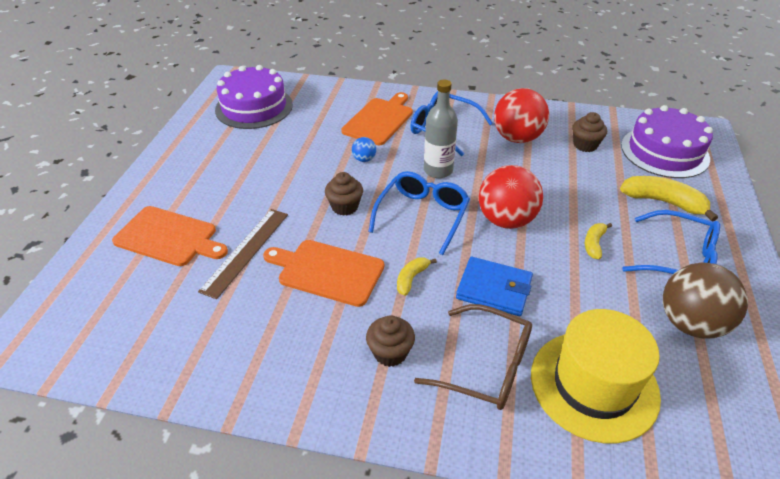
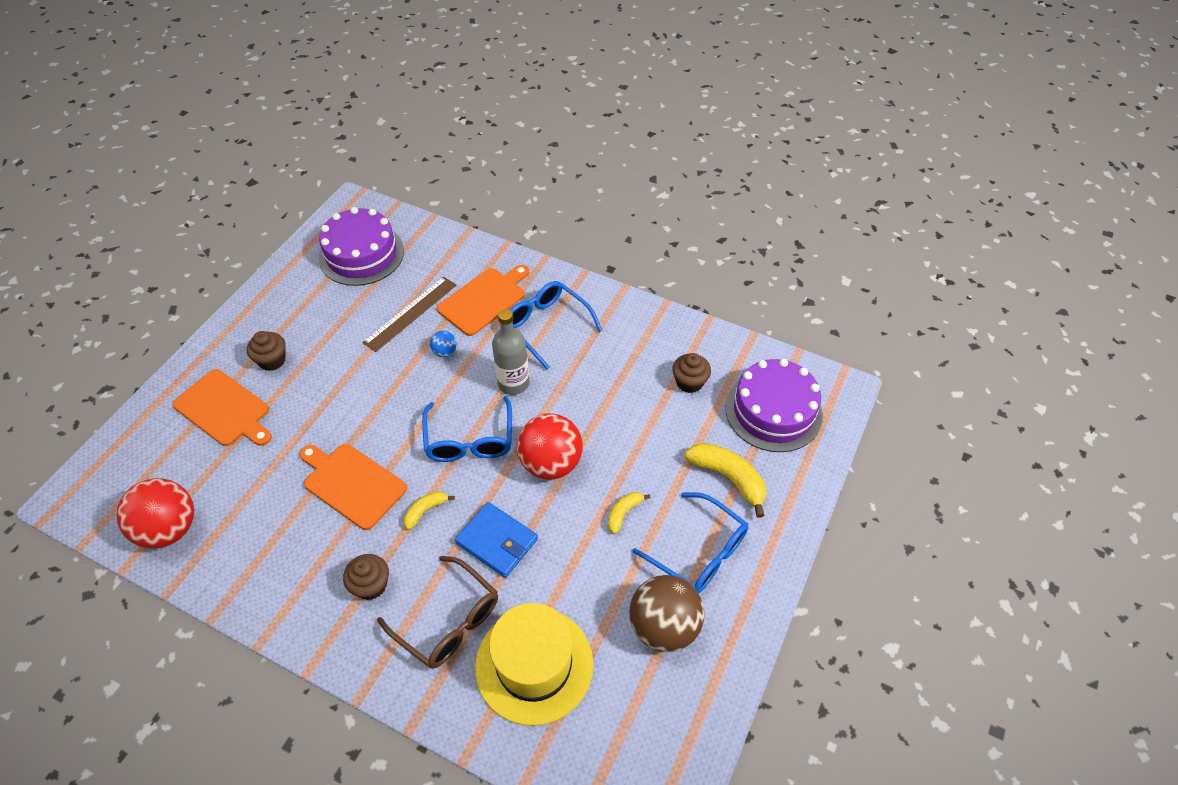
camera: 15 degrees right, 10 degrees up
(246, 251) = (287, 442): brown ruler -> brown ruler (410, 313)
(345, 207) = (400, 410): brown cupcake -> brown cupcake (272, 360)
(422, 216) = (469, 439): blue glasses -> blue glasses turned 135 degrees clockwise
(517, 138) = (619, 356): red ball -> red ball (169, 529)

